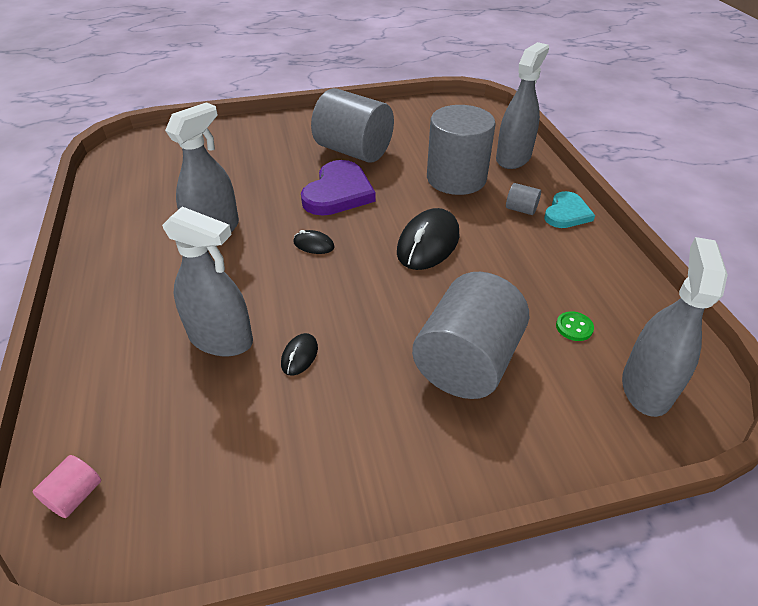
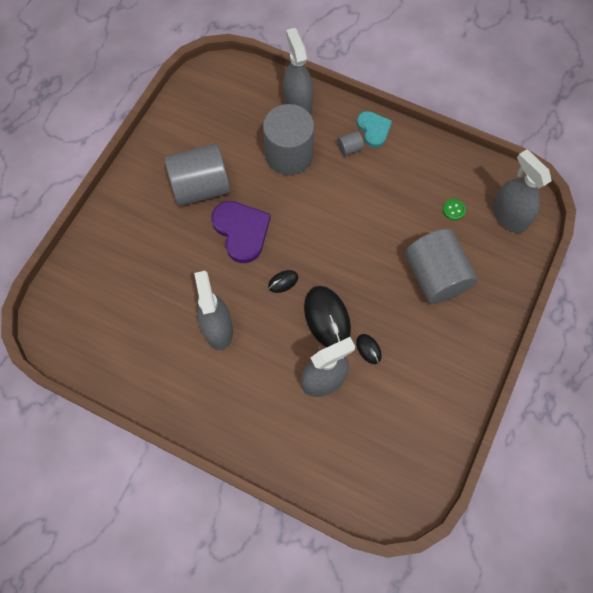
camera: 50 degrees left, 25 degrees up
(75, 495) = (377, 499): pink cylinder -> none
(428, 243) = (336, 221): black mouse -> black mouse (327, 318)

